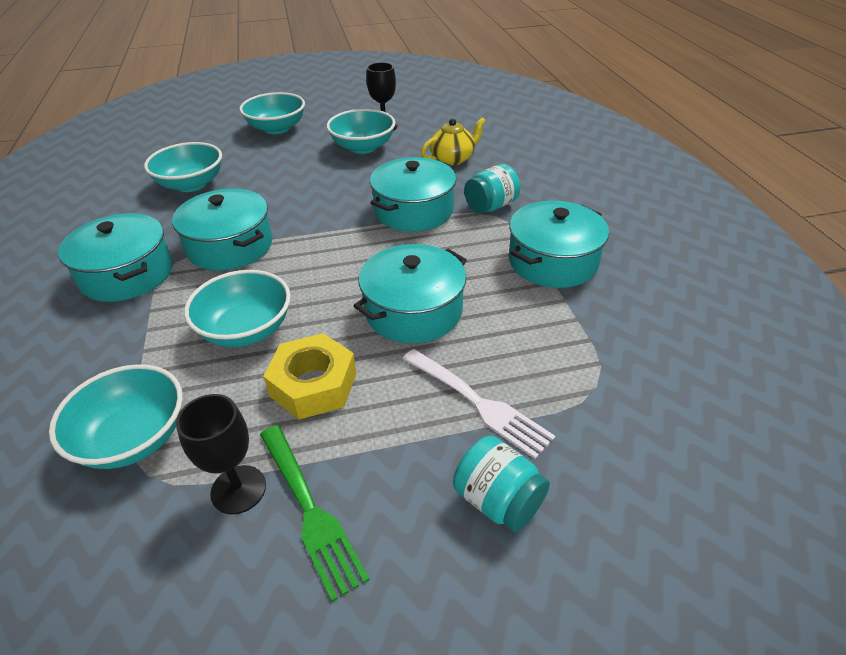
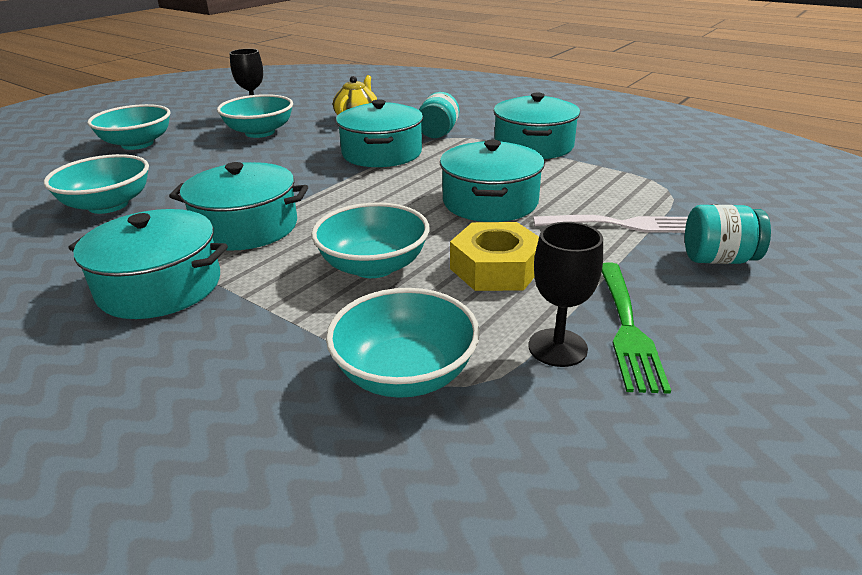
camera: 40 degrees left, 10 degrees down
(309, 509) = (626, 327): green fork -> green fork turned 75 degrees clockwise

